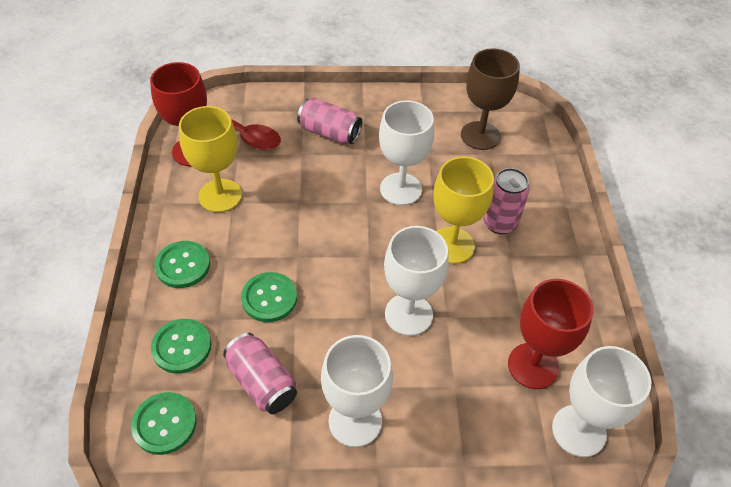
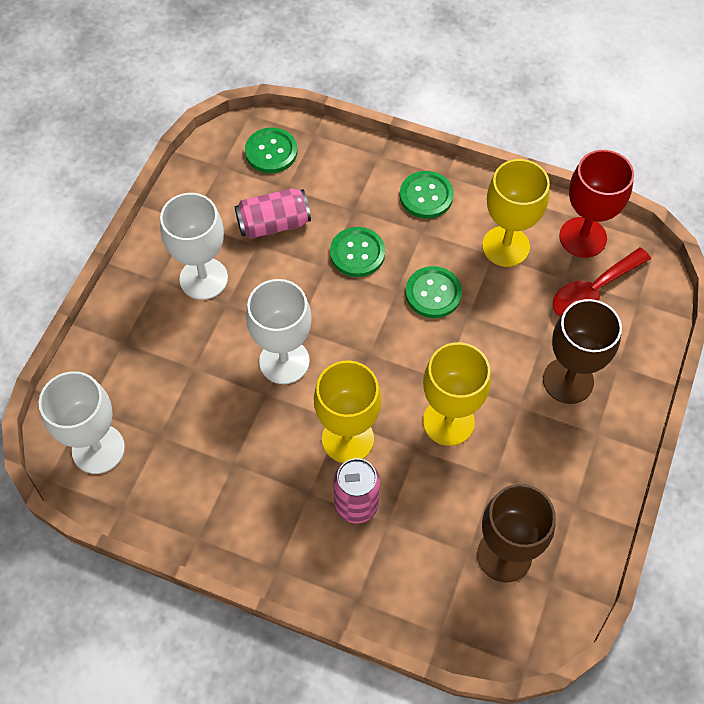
camera: 115 degrees right, 10 degrees up
(181, 347) = (337, 177): green button -> green button (433, 293)
(329, 133) = (568, 380): pink can -> brown goblet
(401, 189) = (448, 421): white goblet -> yellow goblet
(533, 366) = (177, 444): red goblet -> none

